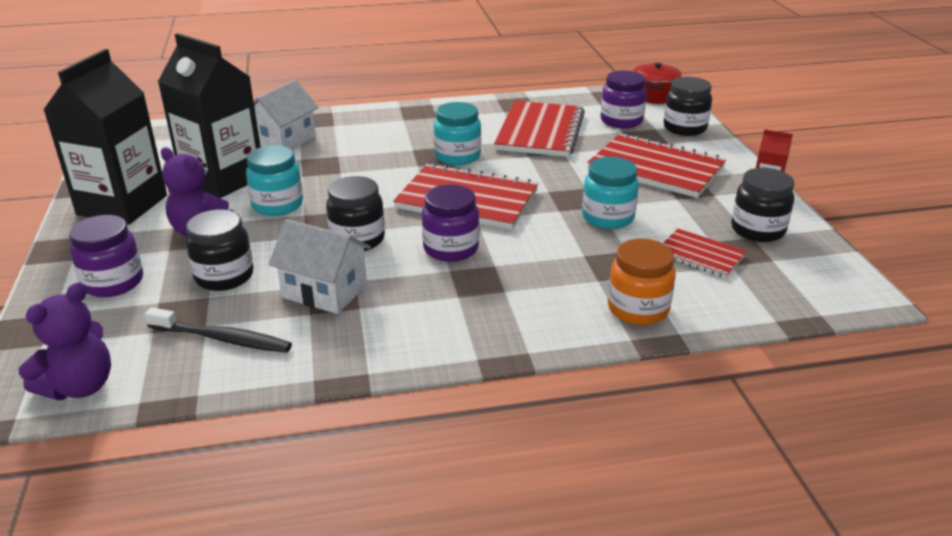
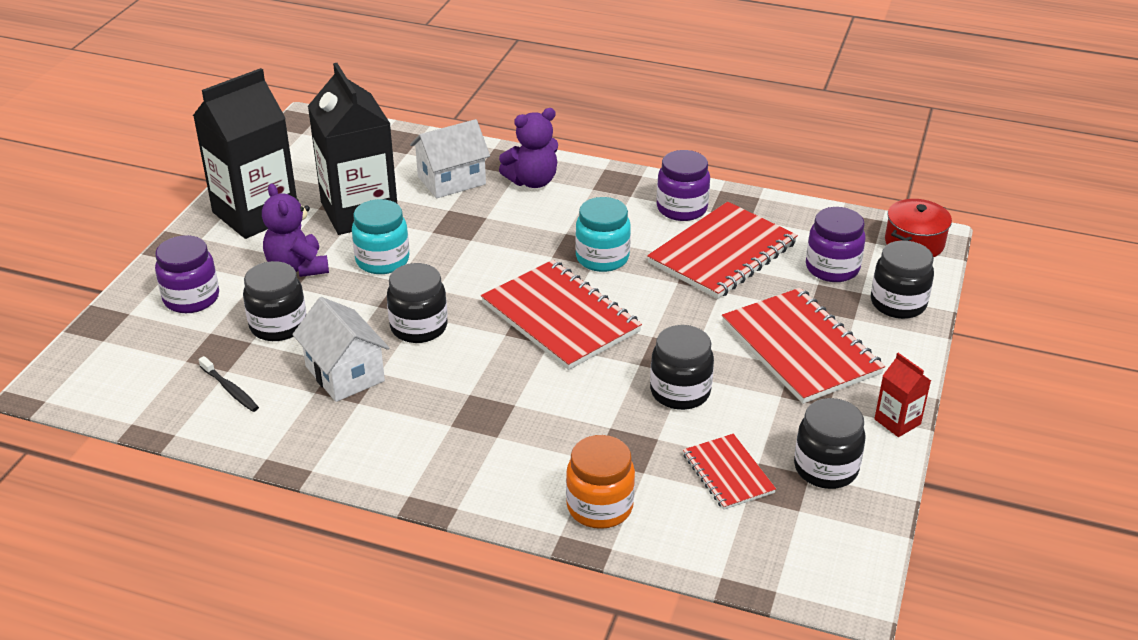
camera: 30 degrees right, 5 degrees up
(80, 386) = (102, 391): purple teddy bear -> purple teddy bear (532, 181)
(223, 339) = (230, 389): black toothbrush -> black toothbrush, size x0.65
(451, 249) = (492, 370): purple jar -> purple jar (682, 208)
(608, 218) = (680, 392): turquoise jar -> black jar

